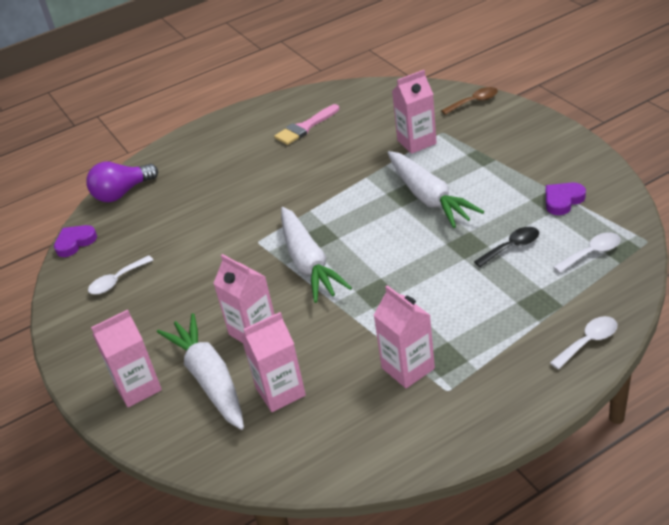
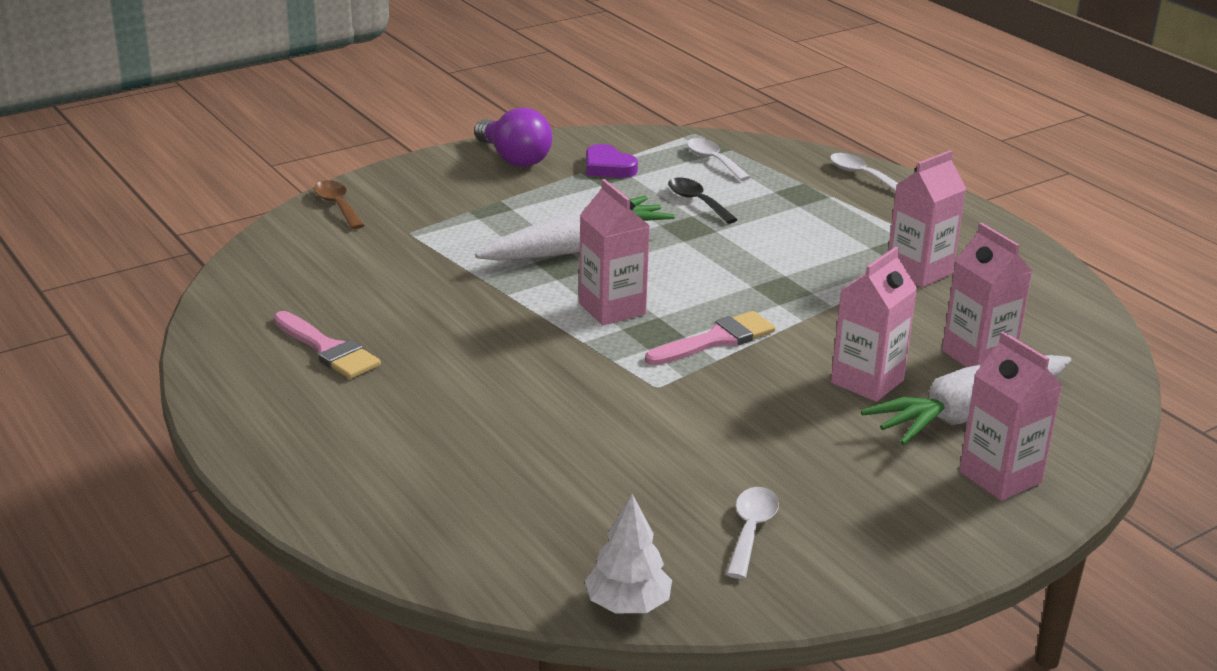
camera: 100 degrees left, 10 degrees down
(75, 242) = (627, 605): purple heart -> white tree
(117, 281) = (751, 530): white spoon -> white spoon turned 120 degrees counterclockwise
(122, 193) = (467, 558): purple light bulb -> purple light bulb (514, 159)
(309, 263) = (716, 340): white carrot -> pink brush
(416, 142) = (428, 252): pink carton -> pink carton (612, 309)

